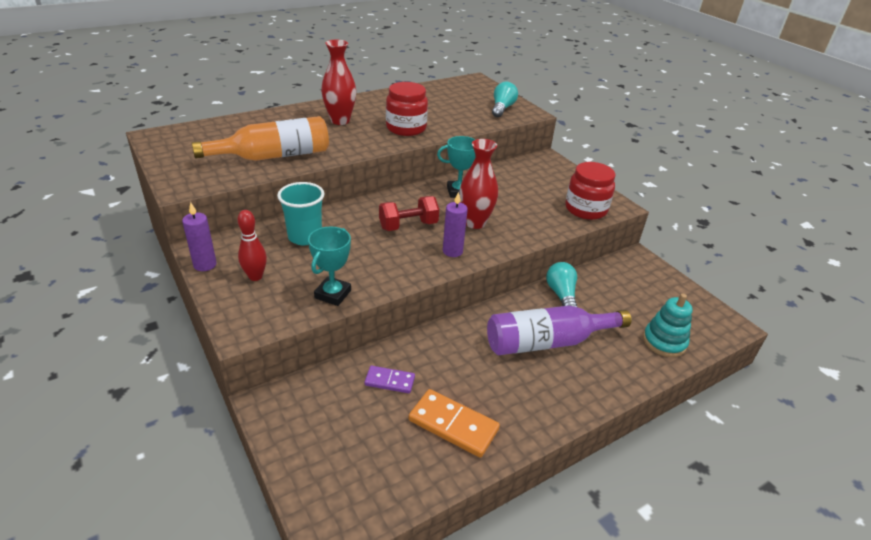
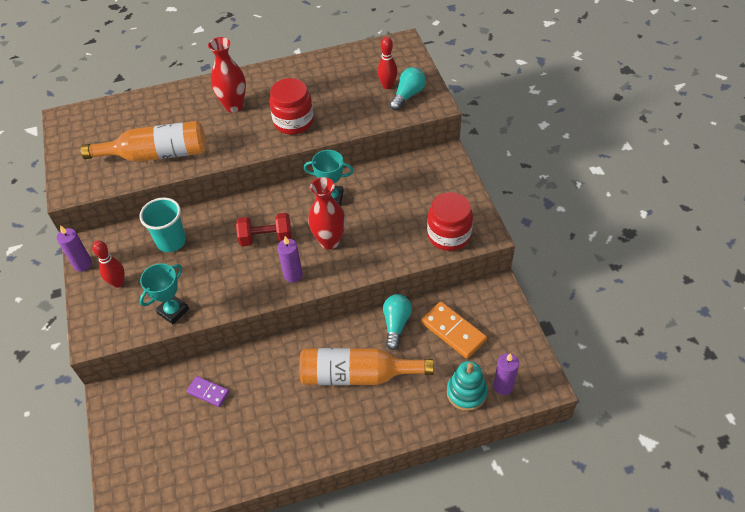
camera: 20 degrees right, 15 degrees up
(453, 425) = (242, 442): orange domino -> orange domino (453, 331)
(480, 104) = (387, 86): none -> red bowling pin
(547, 342) = (357, 375): purple bottle -> orange bottle
(694, 332) = (503, 386): none -> purple candle

